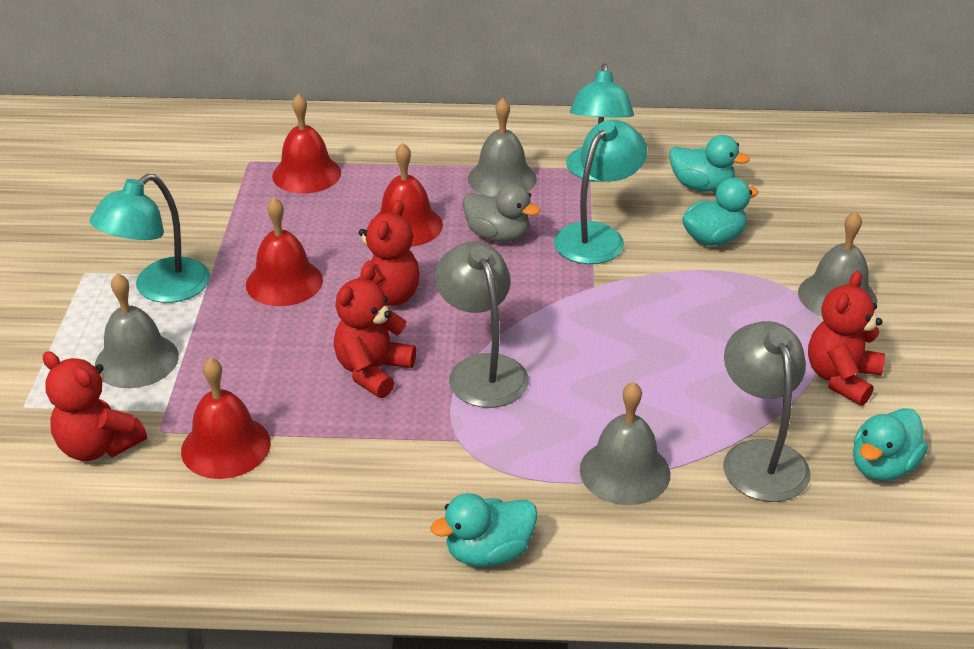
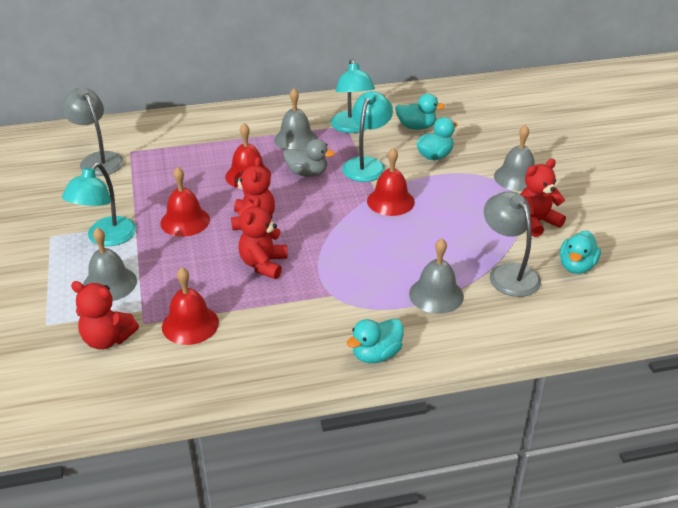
camera: 15 degrees left, 0 degrees up
(306, 174) = (171, 154): red bell -> red bell (390, 201)
(482, 370) = (329, 252): grey lamp -> grey lamp (98, 160)
(841, 378) = (536, 222): red teddy bear -> red teddy bear turned 45 degrees clockwise

